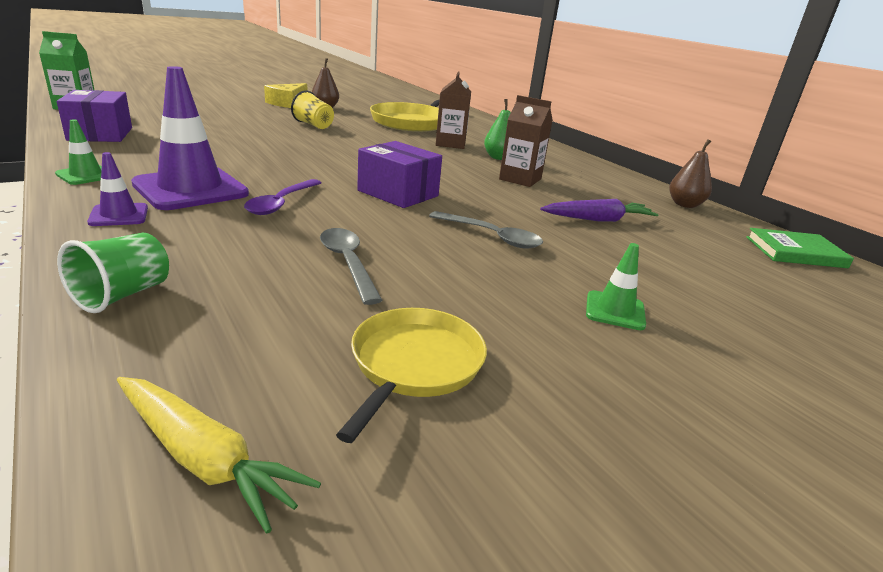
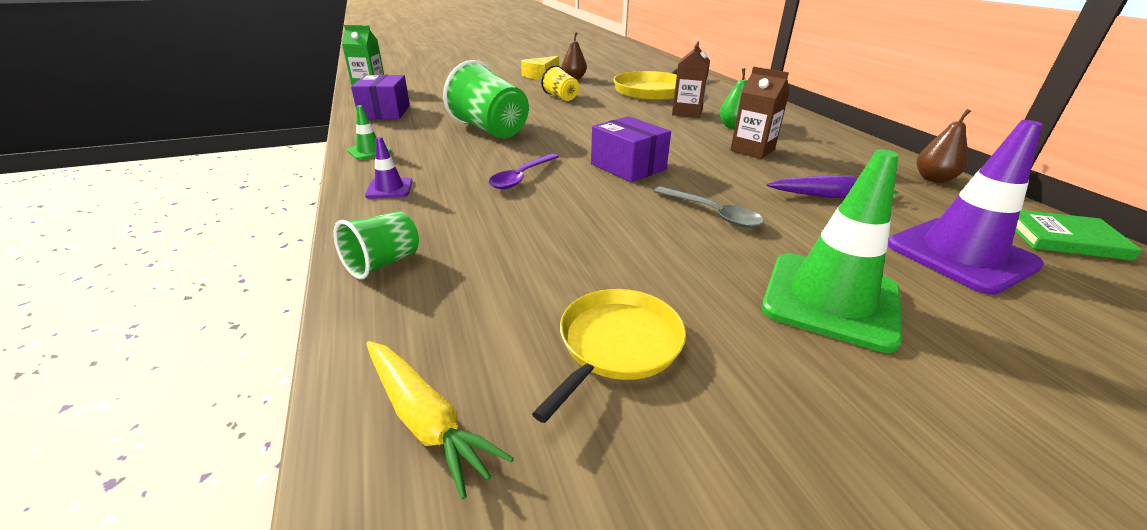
camera: 15 degrees right, 5 degrees up
(190, 189) = (448, 163): purple traffic cone -> purple traffic cone (960, 255)
(237, 155) = (490, 130): none -> green cup
(348, 263) = (571, 238): grey spoon -> none
(615, 311) = (830, 300): green traffic cone -> green traffic cone, size x2.08

